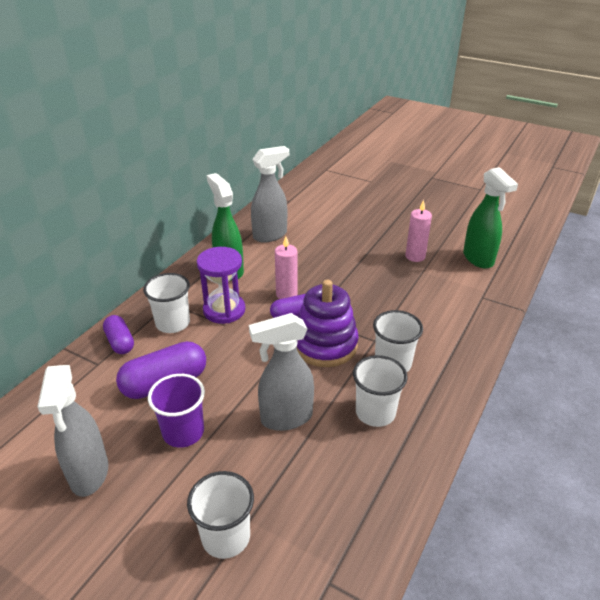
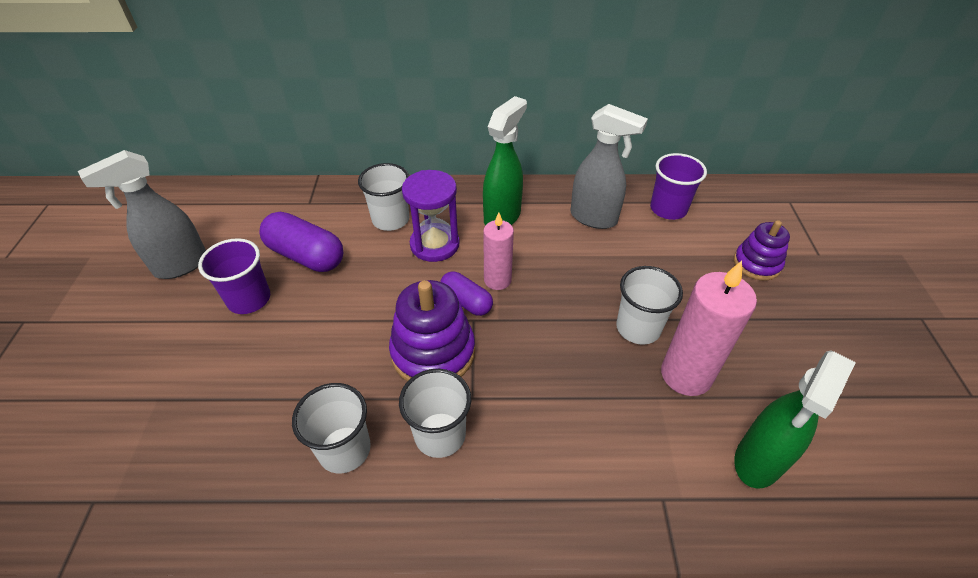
camera: 60 degrees right, 10 degrees up
(120, 342) = (344, 201): purple capsule -> none
(226, 537) = (133, 390): white cup -> white cup (638, 328)
(285, 418) = (299, 368): grey spray bottle -> none
(291, 207) = (668, 209): none -> purple cup
(360, 200) = (756, 264): none -> purple stacking toy
(415, 256) = (686, 375): pink candle -> pink candle, size x1.59

